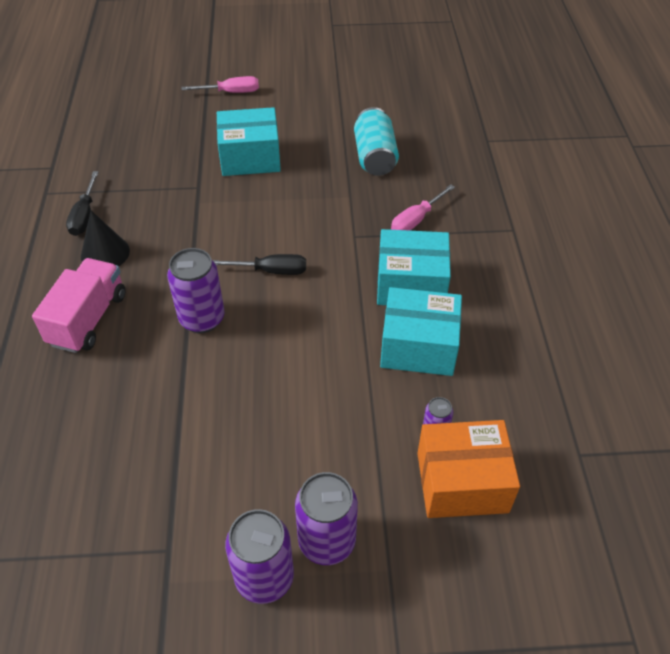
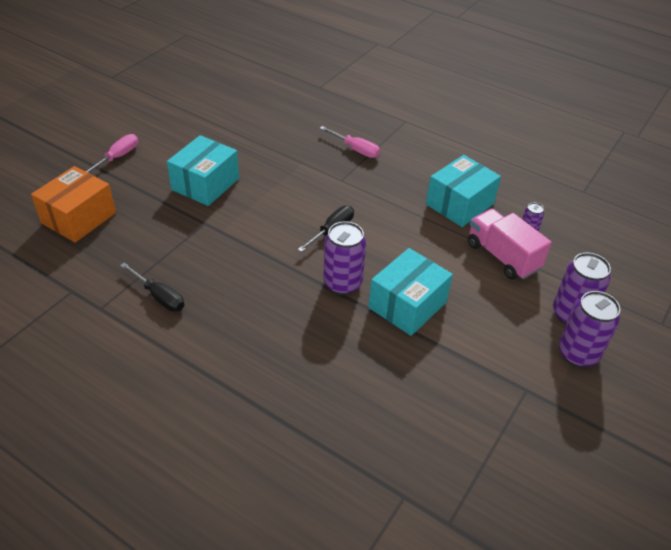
camera: 55 degrees left, 5 degrees down
(88, 319) = (280, 343): pink truck -> pink truck (502, 256)
(105, 253) = (218, 303): black cone -> none
(375, 157) = (277, 133): turquoise can -> none
(411, 284) = (407, 180): turquoise box -> turquoise box (407, 305)
(416, 220) = (355, 149): pink screwdriver -> pink screwdriver turned 45 degrees counterclockwise
(462, 482) = (569, 241): orange box -> orange box (79, 218)

